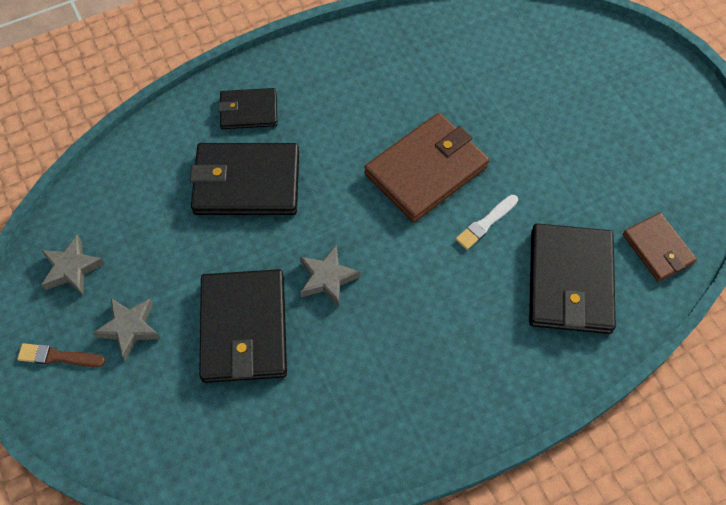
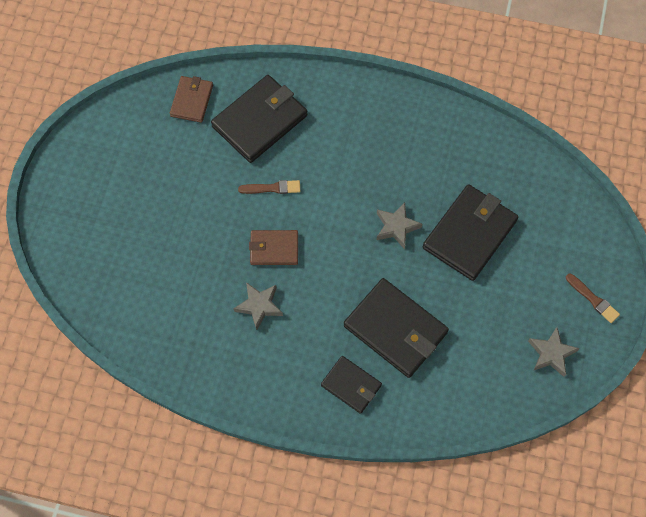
camera: 140 degrees left, 5 degrees up
(129, 328) = (538, 285): grey star -> grey star (259, 306)
(426, 170) = (274, 248): brown wallet -> brown wallet, size x0.57
(486, 223) = (272, 188): white brush -> brown brush

